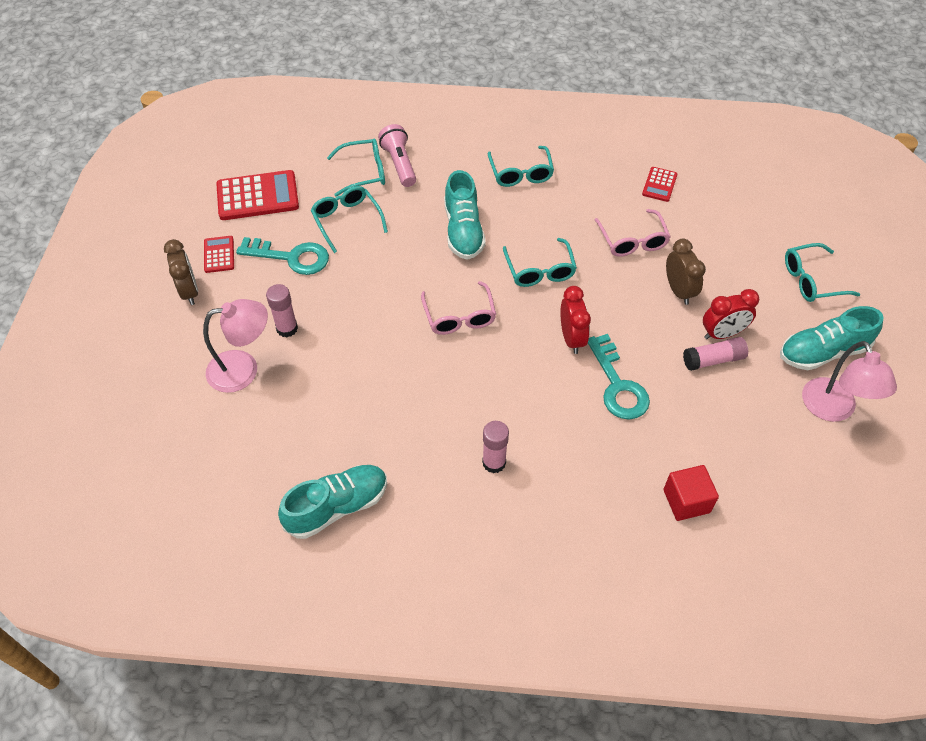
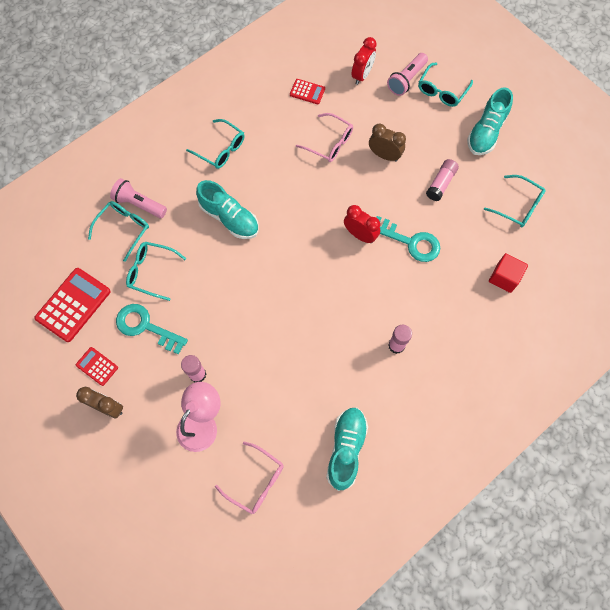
camera: 45 degrees left, 15 degrees up
(291, 257) = (145, 327): turquoise key -> turquoise key turned 120 degrees counterclockwise
(459, 316) = (287, 276): pink glasses -> pink glasses (256, 481)
(539, 270) = (299, 206): turquoise glasses -> turquoise glasses (518, 206)
(659, 185) = (307, 92): red calculator -> red calculator turned 45 degrees counterclockwise
(722, 334) = (430, 163): red clock -> red clock (362, 75)
(781, 244) = (406, 80): none -> pink flashlight
(833, 410) = (520, 163): pink lamp -> none

